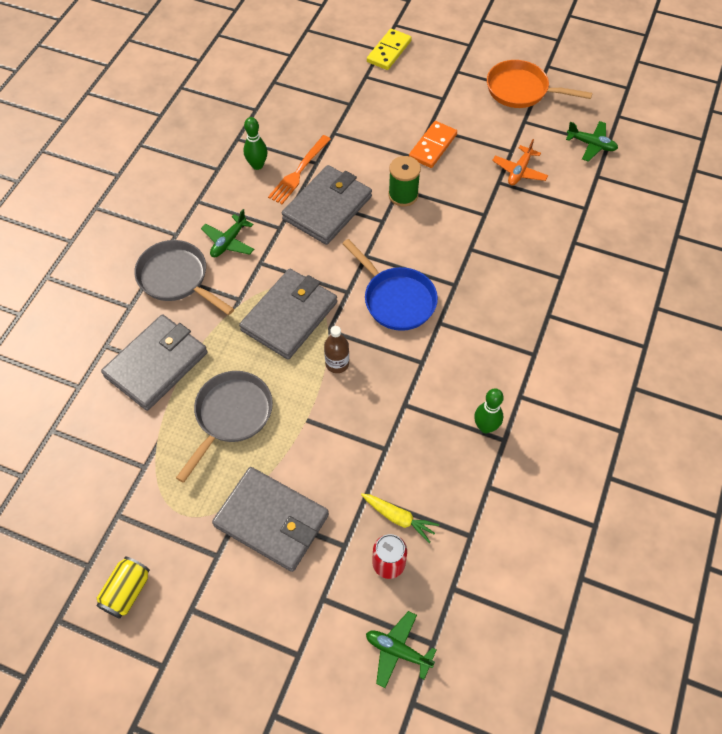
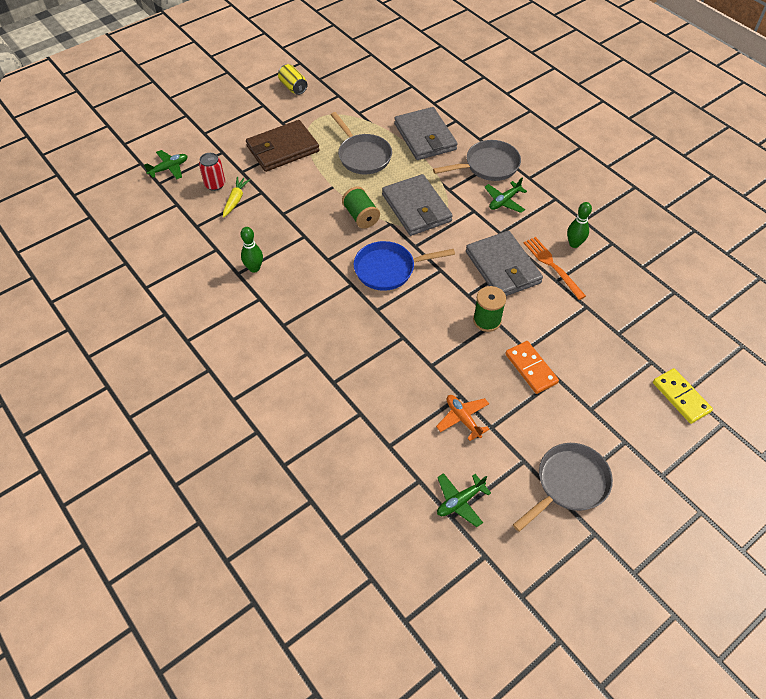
camera: 120 degrees right, 5 degrees down
(229, 242) = (504, 201): green plane -> green plane turned 105 degrees counterclockwise
(272, 520) = (282, 149): grey wallet -> brown wallet
(337, 363) = (361, 216): brown bottle -> green spool
(399, 518) = (235, 200): yellow carrot -> yellow carrot turned 135 degrees clockwise
(521, 90) = (569, 484): orange pan -> grey pan

